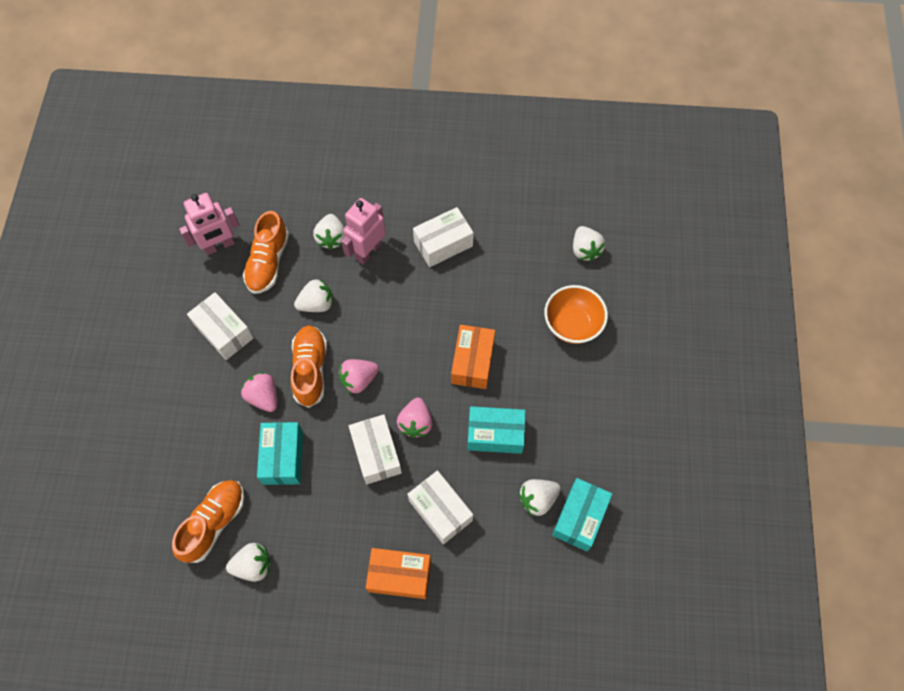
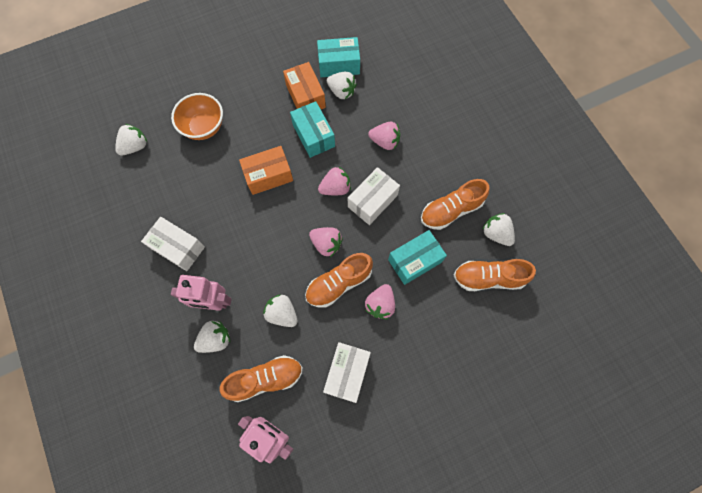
camera: 120 degrees left, 5 degrees up
(311, 532) = (451, 210): none -> orange shoe
(399, 576) = (440, 143): orange box -> orange box (305, 96)
(440, 510) = (385, 142): white box -> pink strawberry

